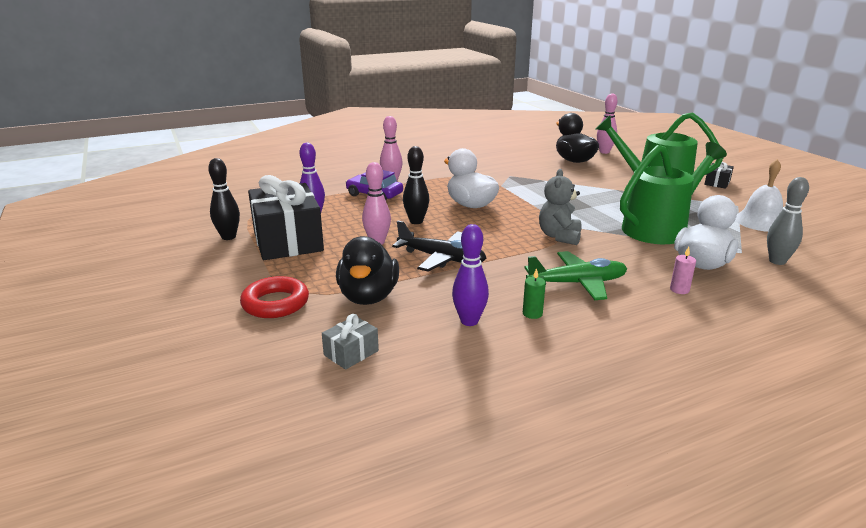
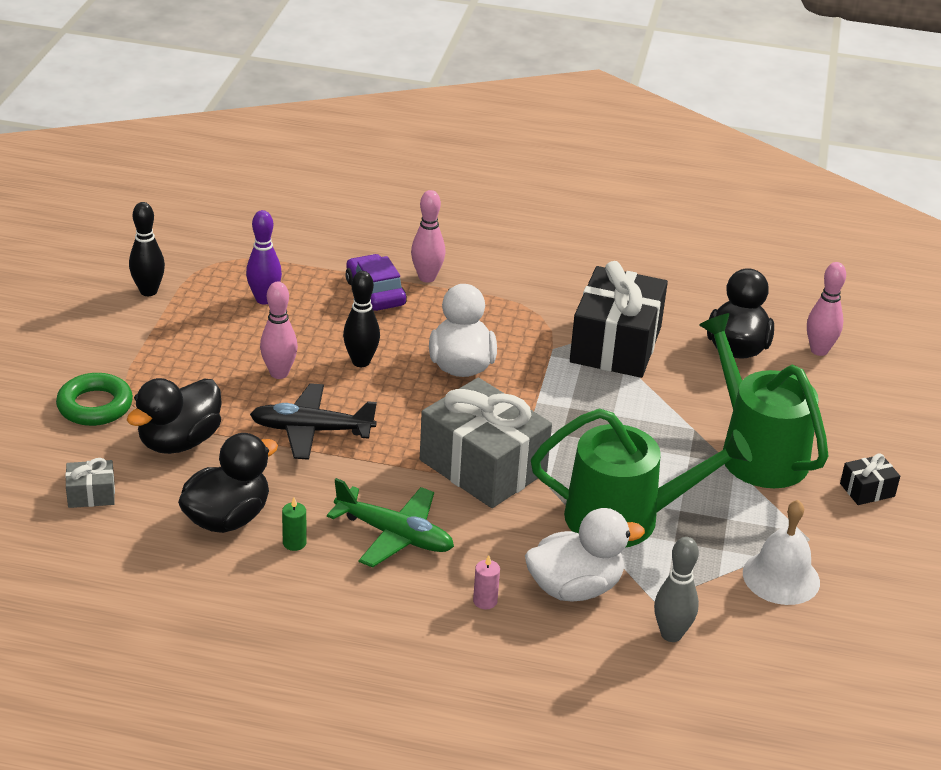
camera: 35 degrees right, 10 degrees up
(275, 303) = (95, 406): red ring -> green ring
(288, 241) = (196, 326): black gift -> black gift (615, 344)
(442, 258) = (311, 430): black plane -> black plane turned 120 degrees clockwise
(469, 321) = (227, 518): purple bowling pin -> black duck
(559, 236) = (483, 466): grey teddy bear -> grey gift

